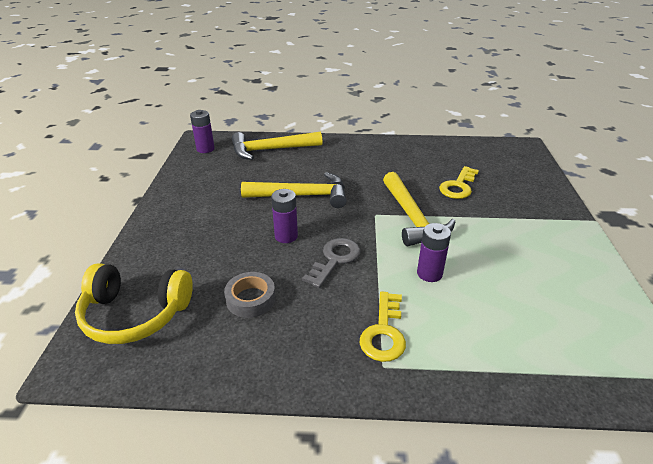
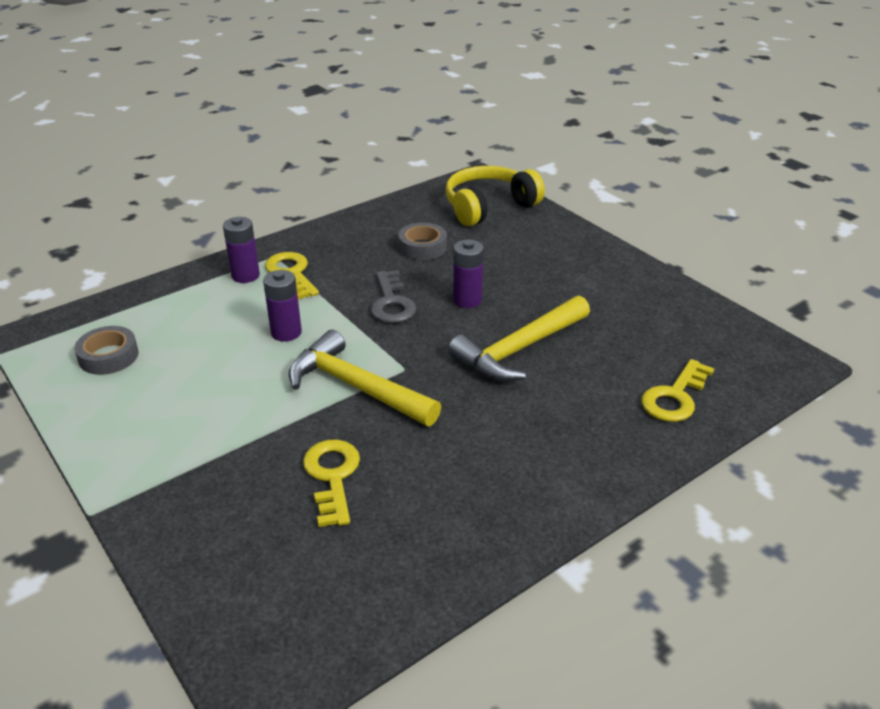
camera: 140 degrees right, 0 degrees up
(205, 149) = (751, 350): purple battery -> purple battery (245, 275)
(271, 150) = (675, 397): yellow hammer -> yellow key
(583, 322) = (108, 356): none -> grey tape

